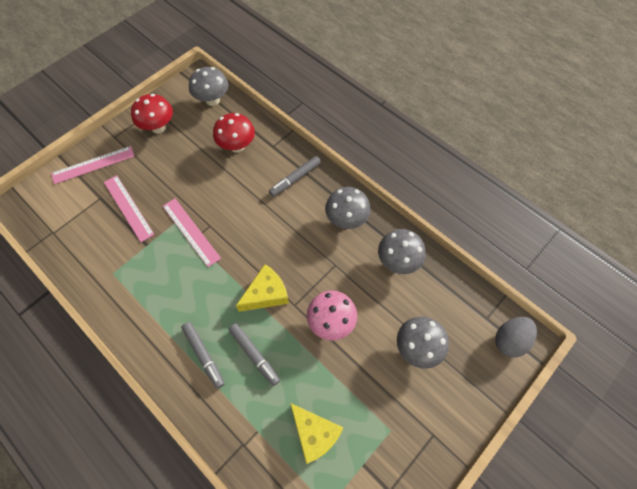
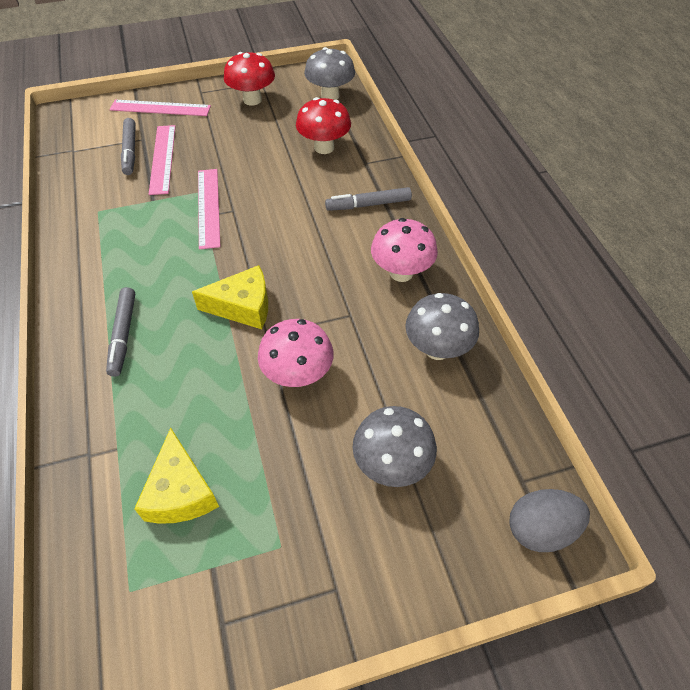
camera: 30 degrees right, 10 degrees down
(254, 355) = (178, 364): grey marker -> grey marker (130, 151)
(346, 219) = (401, 272): grey mushroom -> pink mushroom

